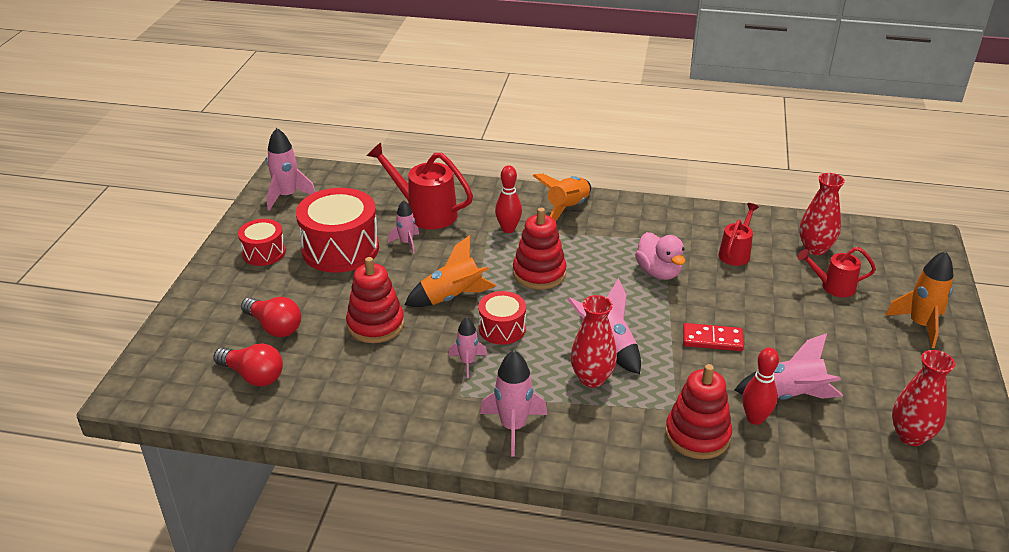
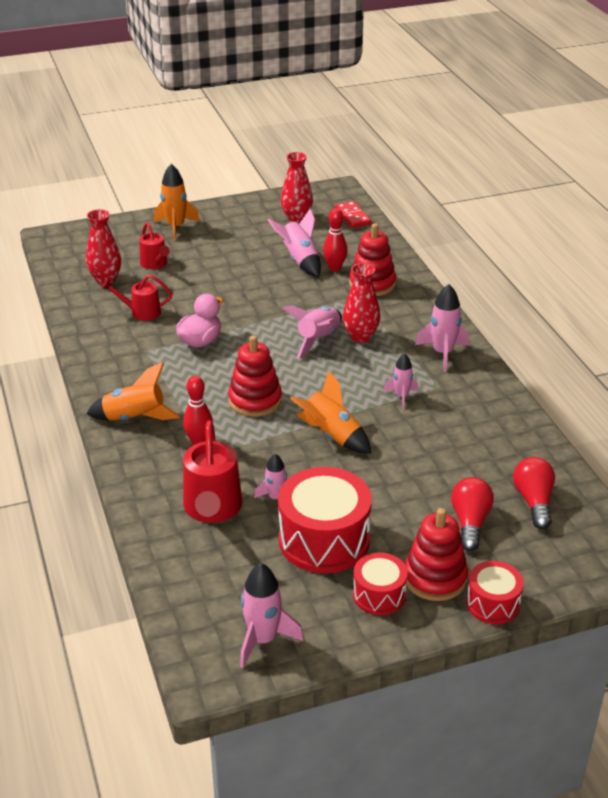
camera: 120 degrees left, 0 degrees up
(375, 325) = (407, 463): red stacking toy -> red stacking toy (435, 578)
(502, 328) = (346, 394): red drum -> red drum (493, 603)
(712, 339) = (267, 299): red domino -> red domino (352, 216)

